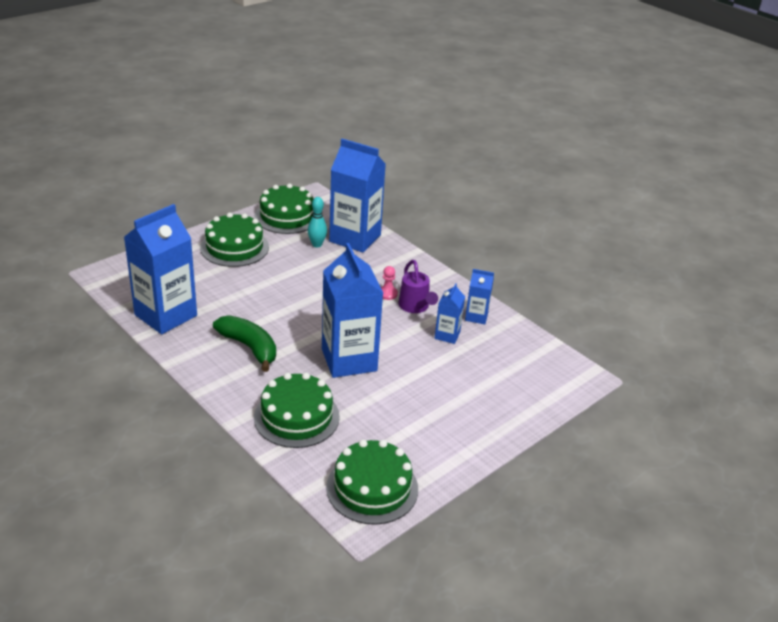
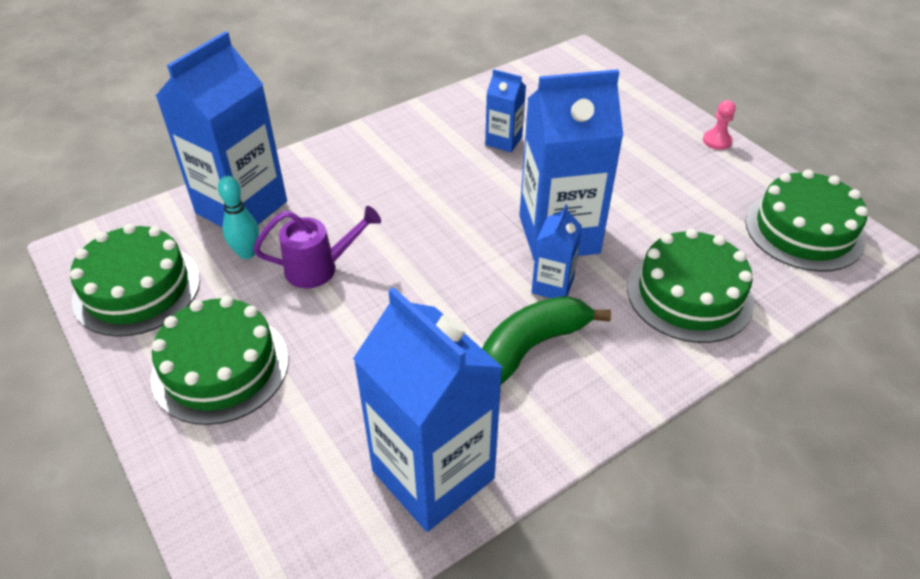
camera: 80 degrees left, 10 degrees up
(387, 294) = (403, 185): pink pawn -> pink pawn (717, 141)
(415, 307) = (438, 162): purple watering can -> purple watering can (319, 268)
(476, 316) = (464, 113): blue carton -> blue carton (552, 286)

